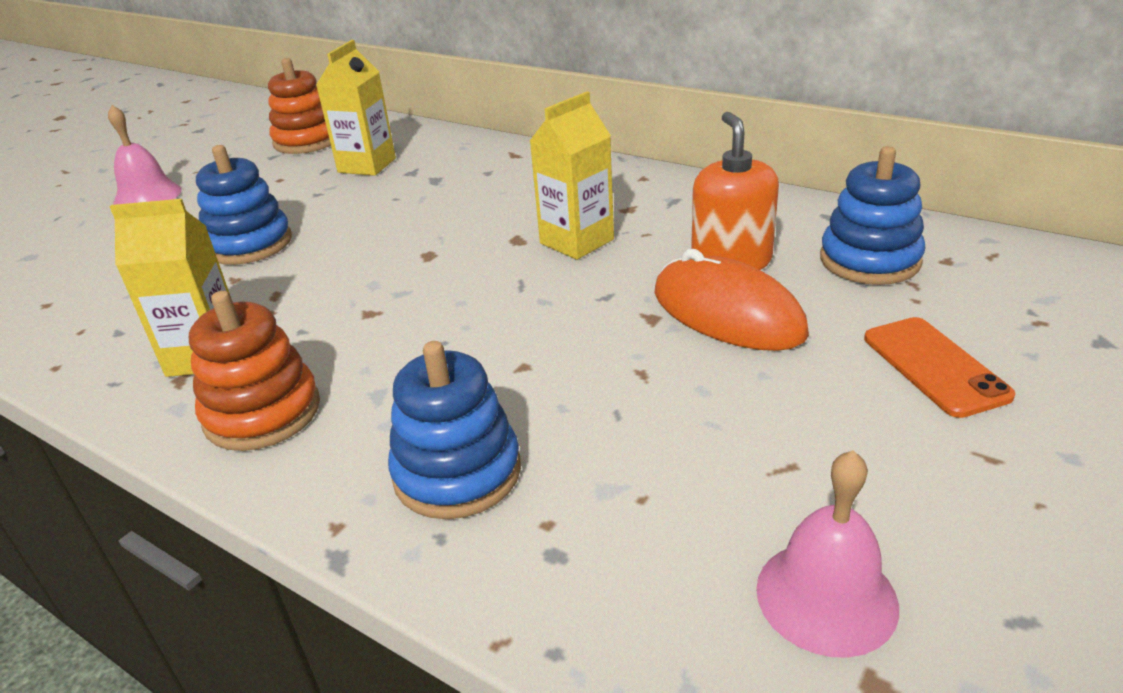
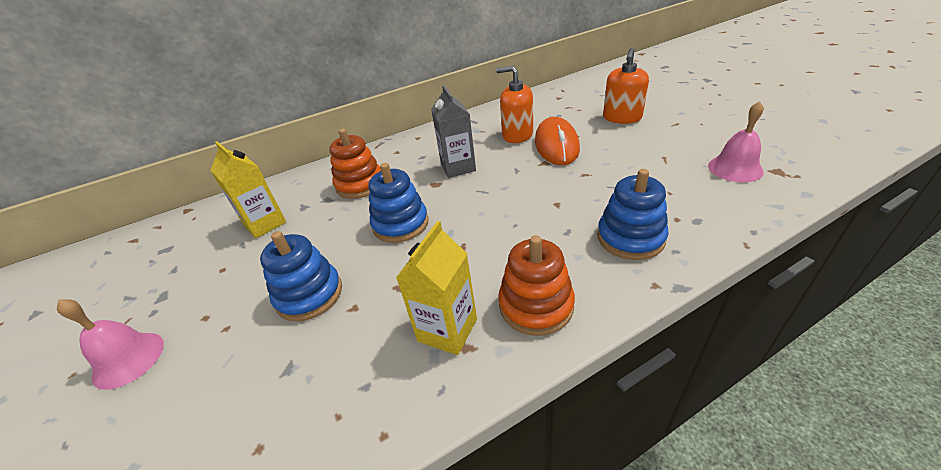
camera: 60 degrees left, 5 degrees up
(307, 141) = (177, 248): orange stacking toy -> orange stacking toy (360, 185)
(576, 241) = (458, 167): yellow carton -> grey carton
(727, 313) = (556, 145): orange mouse -> orange mouse turned 75 degrees counterclockwise
(869, 260) = (545, 109): blue stacking toy -> blue stacking toy (400, 224)
(934, 366) = (622, 118): orange phone -> orange soap dispenser

